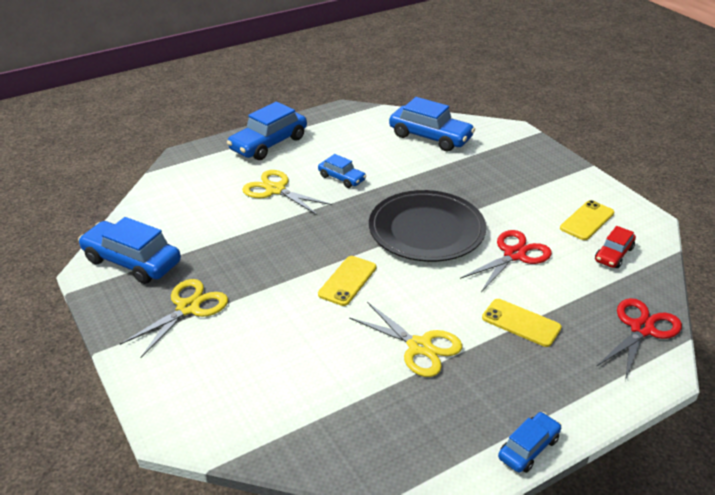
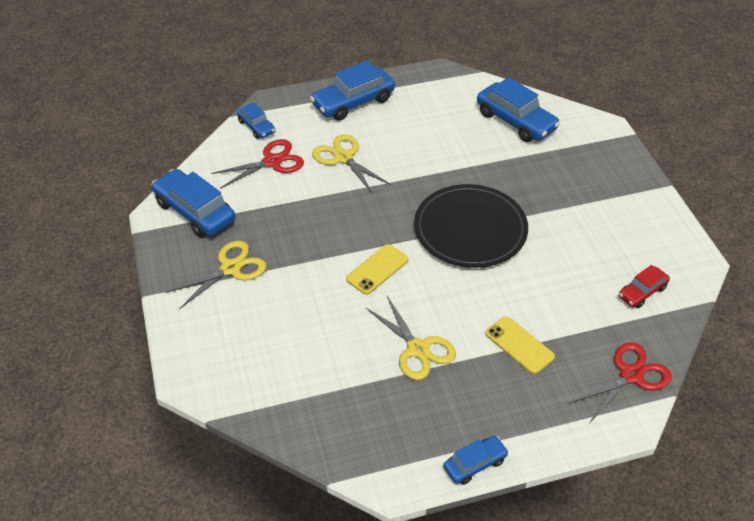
camera: 15 degrees right, 10 degrees up
(341, 178) = (410, 155): blue car -> blue car (256, 127)
(514, 255) = (544, 273): red scissors -> red scissors (272, 162)
(587, 220) = (633, 249): yellow phone -> none

